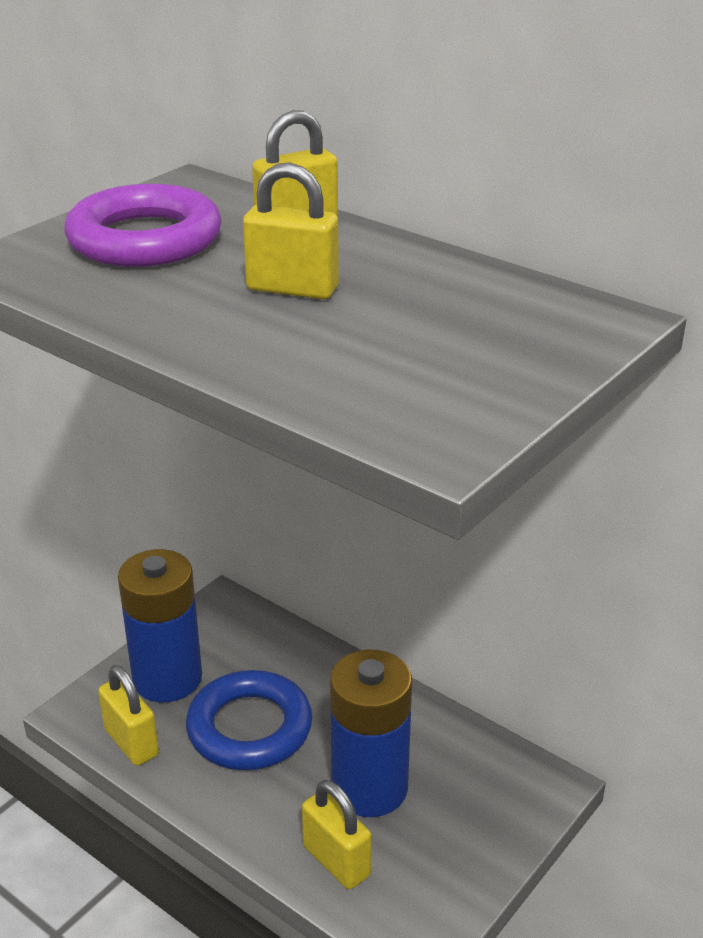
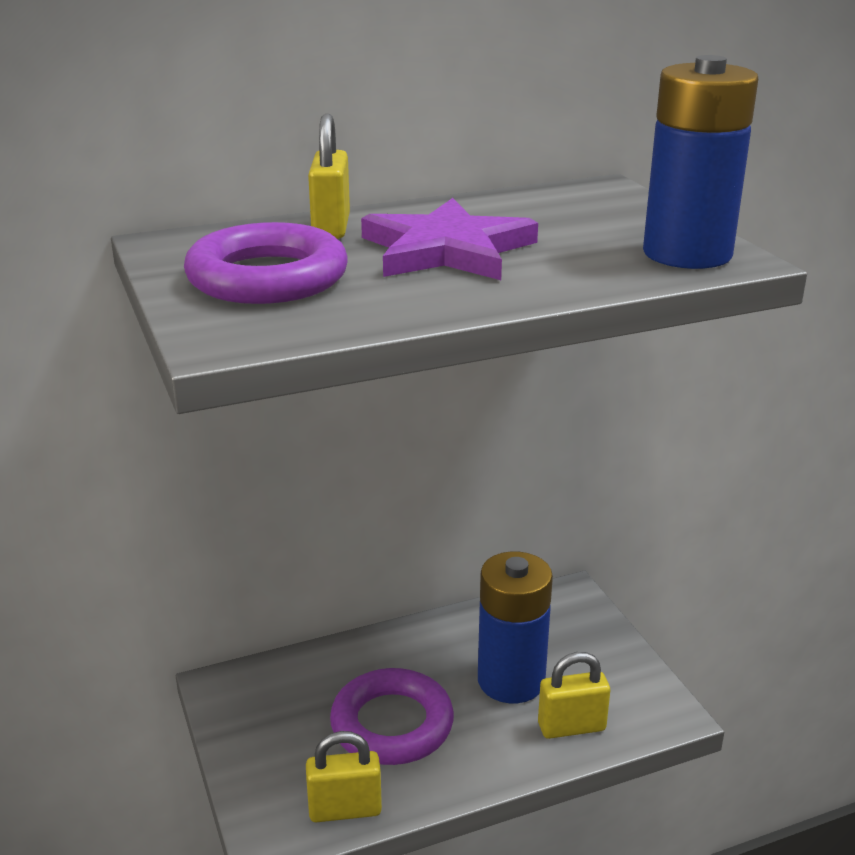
camera: 60 degrees left, 5 degrees down
(167, 678) = (283, 757): blue battery -> blue battery (687, 254)
(249, 728) = (392, 724): blue ring -> purple ring
(292, 289) = (447, 250): yellow padlock -> purple star

